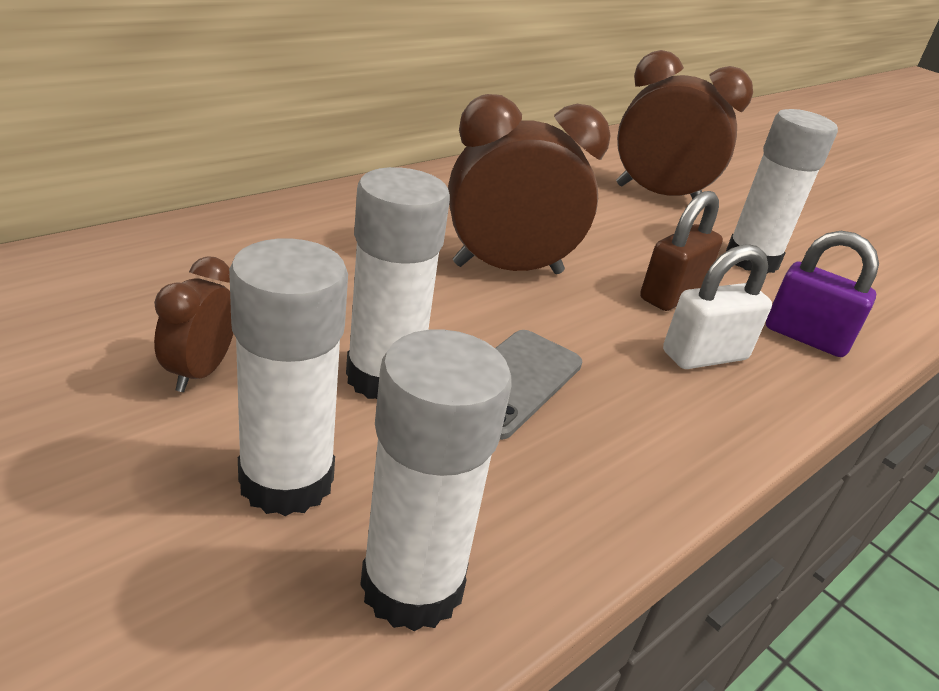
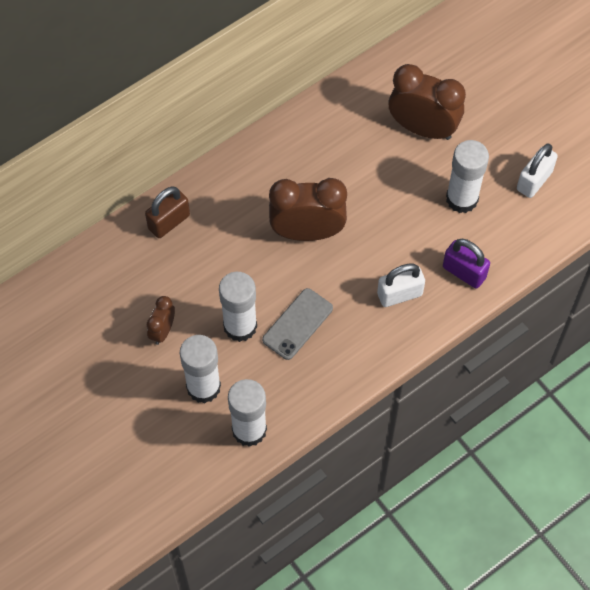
camera: 10 degrees right, 30 degrees up
(671, 295) = (397, 243): brown padlock -> brown padlock (169, 222)
(847, 254) = (534, 180): none -> white padlock

